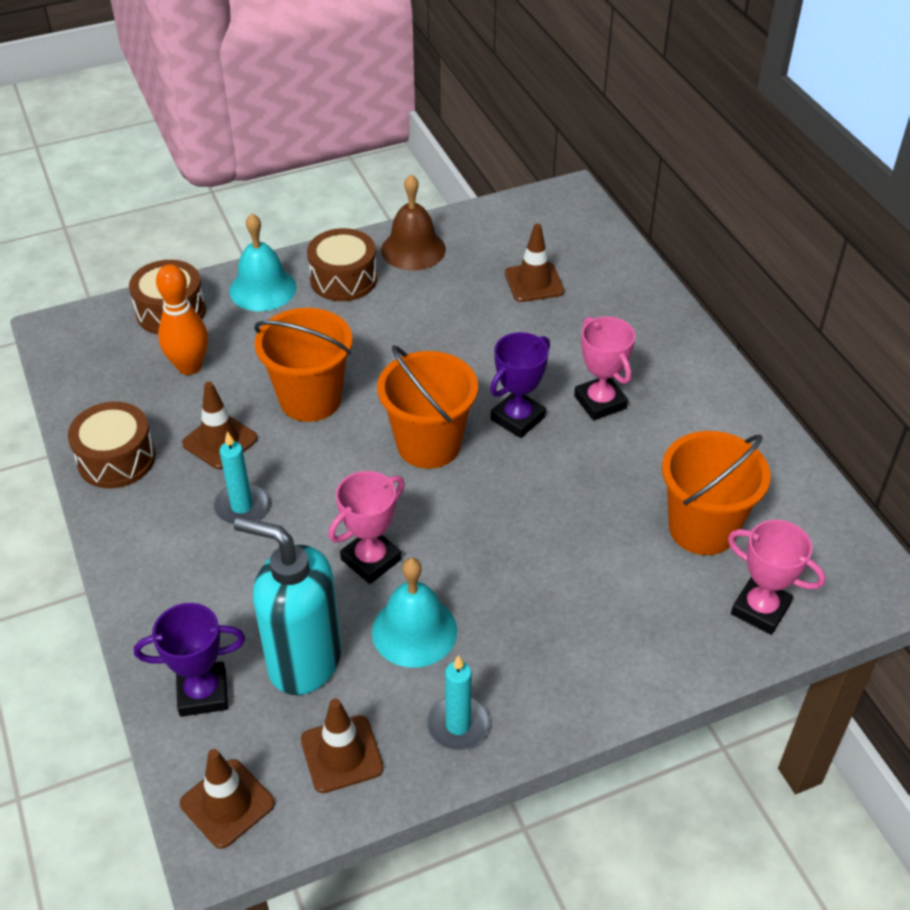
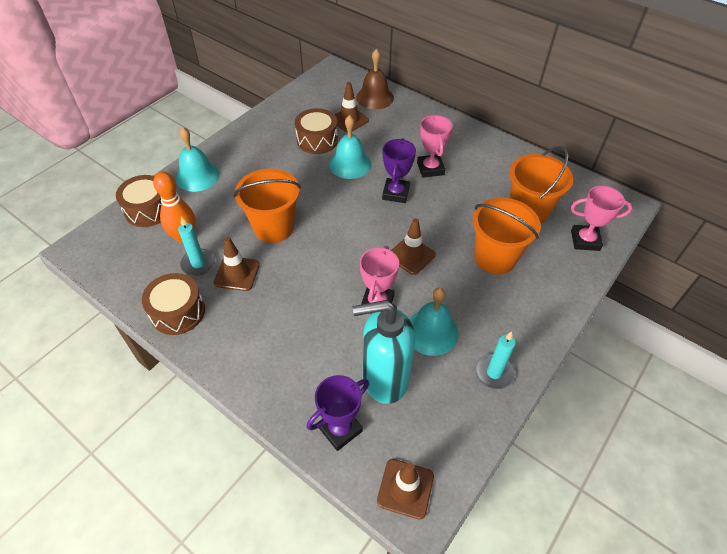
camera: 30 degrees left, 5 degrees up
(242, 506) = (279, 306): turquoise candle -> turquoise candle (198, 264)
(342, 754) = (446, 422): brown traffic cone -> brown traffic cone (411, 255)
(343, 279) = (242, 154): brown drum -> brown drum (317, 140)
(413, 249) = (270, 124): brown bell -> brown bell (375, 97)
(429, 444) = (360, 226): orange bucket -> orange bucket (495, 258)
(484, 350) = (350, 164): none -> turquoise bell
(600, 402) = (430, 168): pink trophy -> pink trophy turned 45 degrees clockwise

